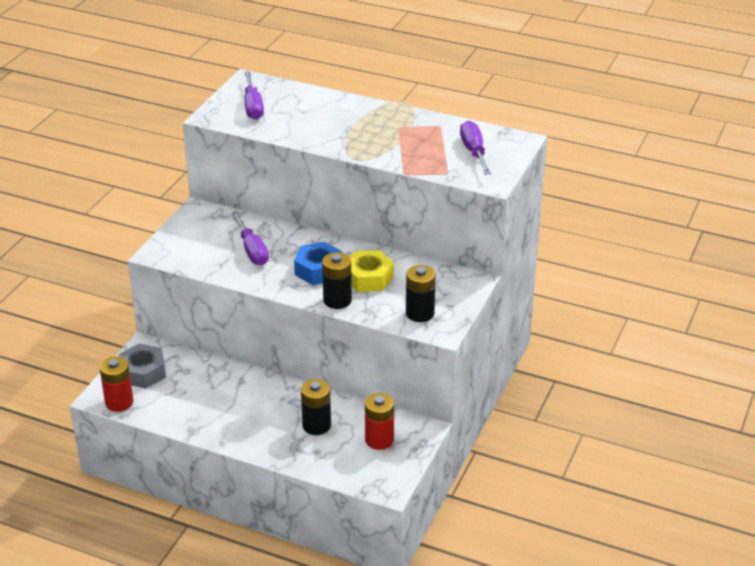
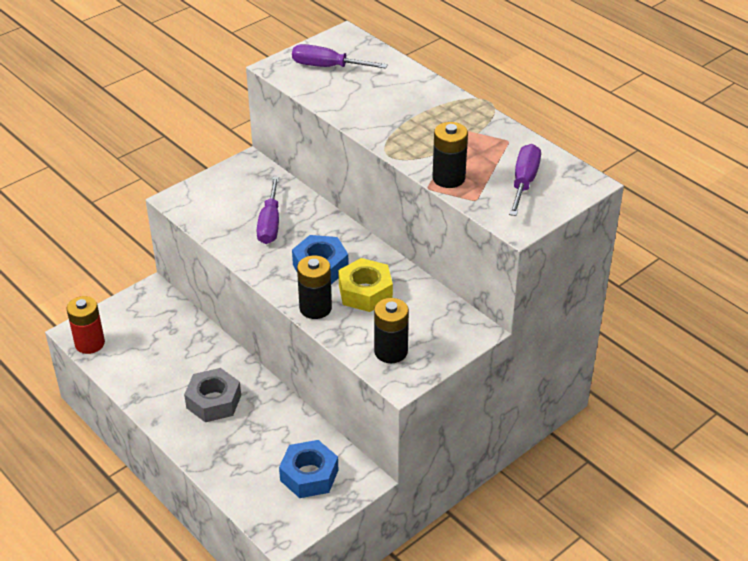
camera: 25 degrees right, 5 degrees up
(143, 372) = (132, 318): grey nut -> grey nut (213, 401)
(253, 106) = (327, 67): purple screwdriver -> purple screwdriver turned 90 degrees clockwise
(316, 425) = (257, 435): black battery -> black battery (448, 178)
(379, 440) = (309, 475): red battery -> blue nut

